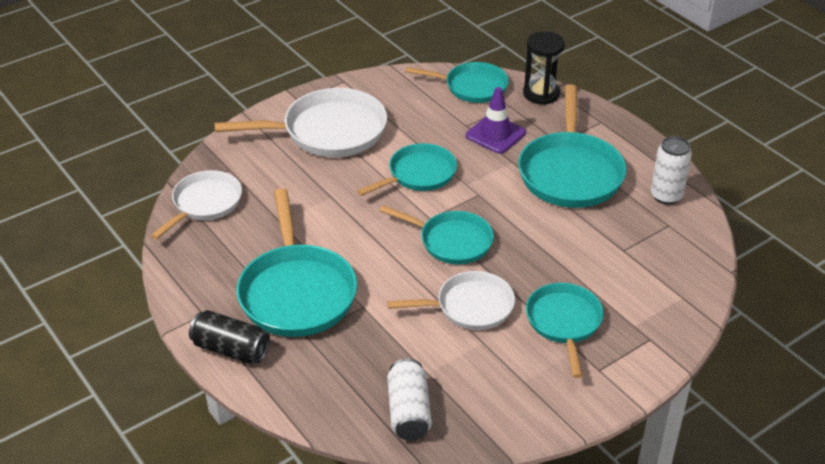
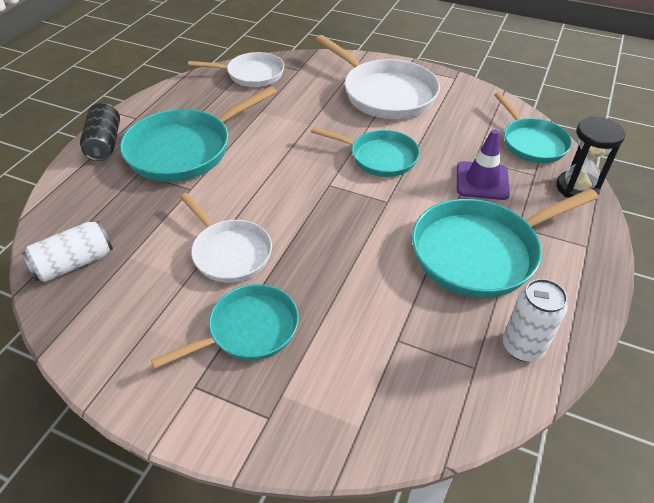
camera: 60 degrees right, 5 degrees up
(451, 241) = (308, 208): turquoise pan -> none

